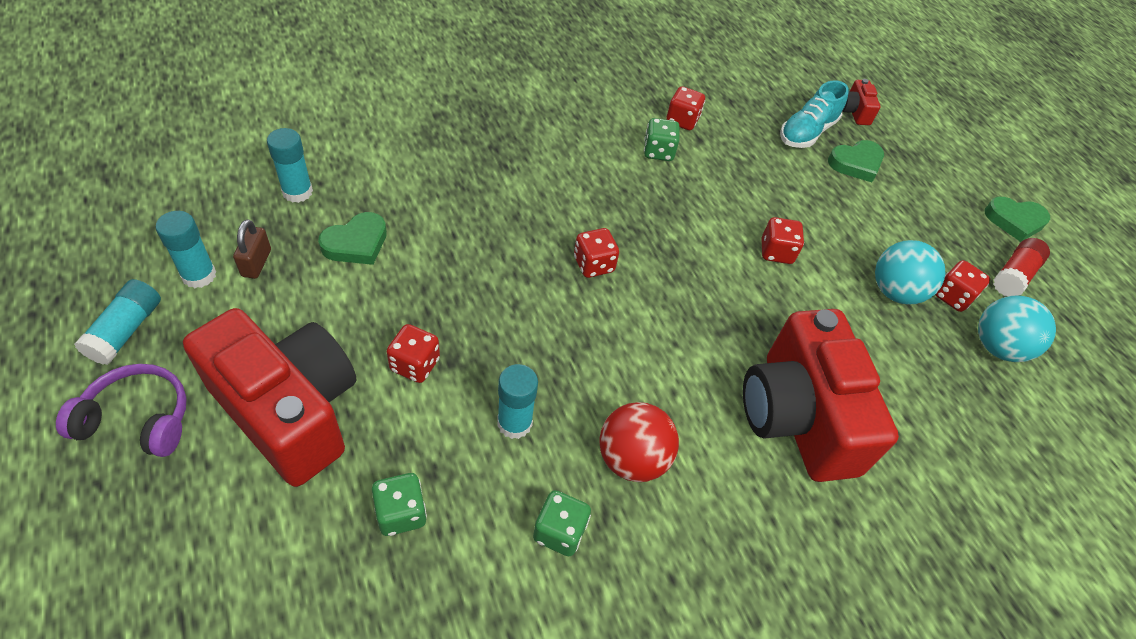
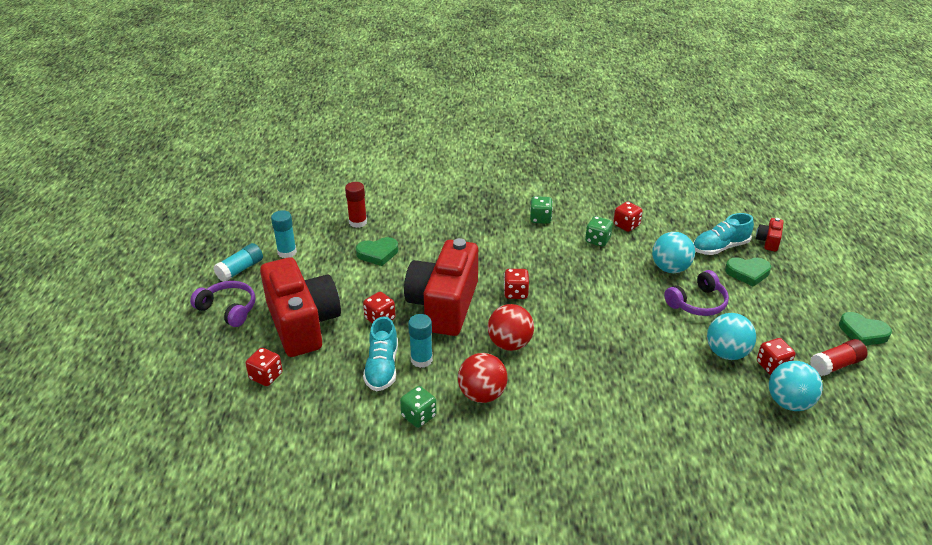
camera: 30 degrees right, 15 degrees down
(256, 263) = (319, 252): brown padlock -> none
(297, 192) = (358, 222): turquoise glue stick -> red glue stick
(401, 513) = (337, 384): green dice -> green dice (540, 219)
(461, 457) = (382, 367): none -> turquoise shoe
(627, 355) = (510, 344): none -> red ball
(767, 177) = (670, 268): none -> turquoise ball
(776, 252) = (649, 312): red dice -> red dice (266, 376)
(797, 416) = (605, 402): red camera -> red camera (444, 305)
(824, 223) = (697, 303): none -> purple headphones

